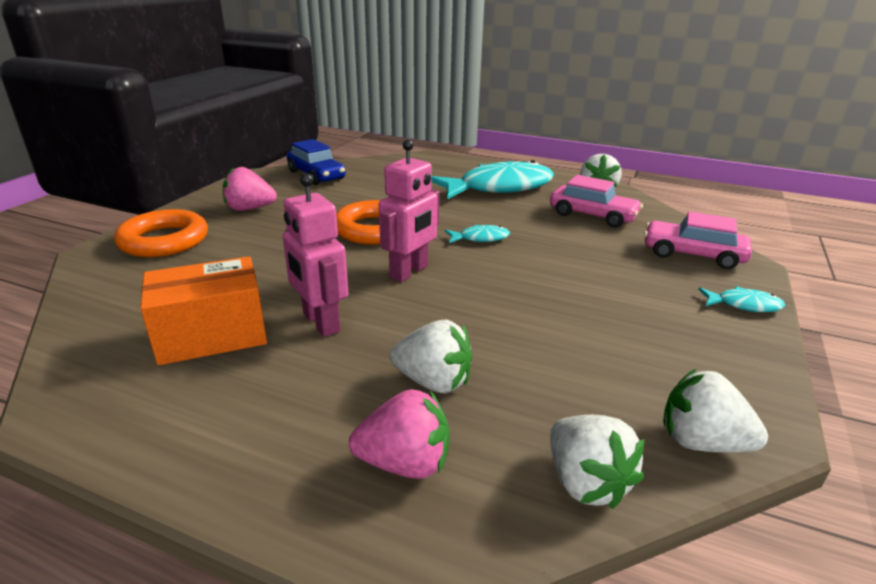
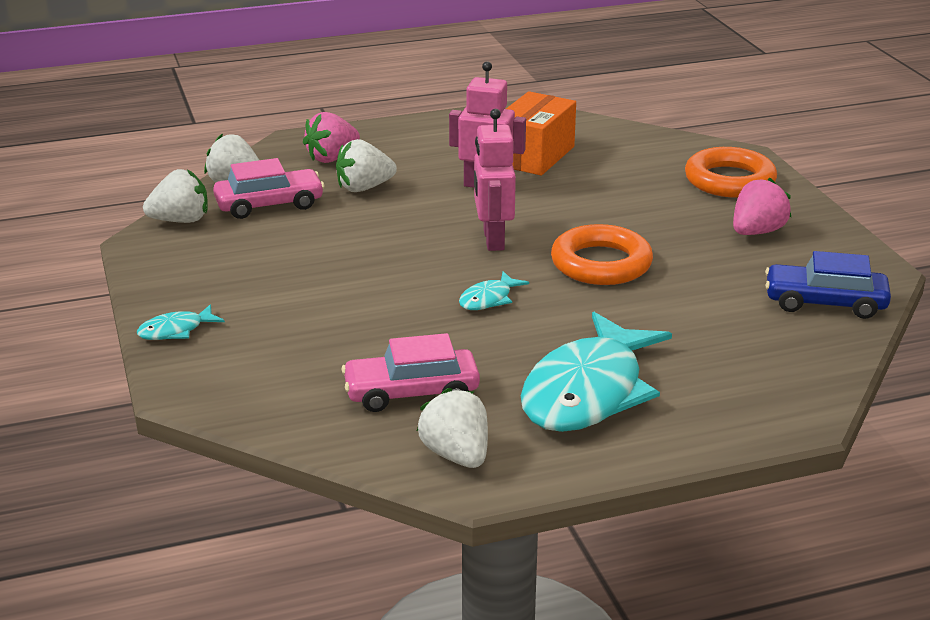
camera: 140 degrees right, 0 degrees up
(692, 255) = (250, 377): pink car -> pink car (269, 204)

